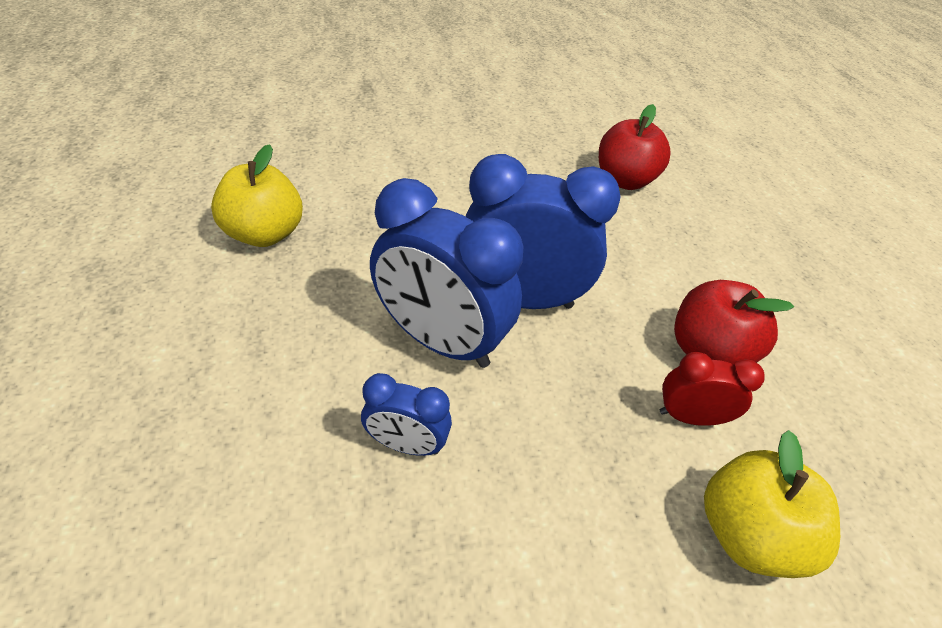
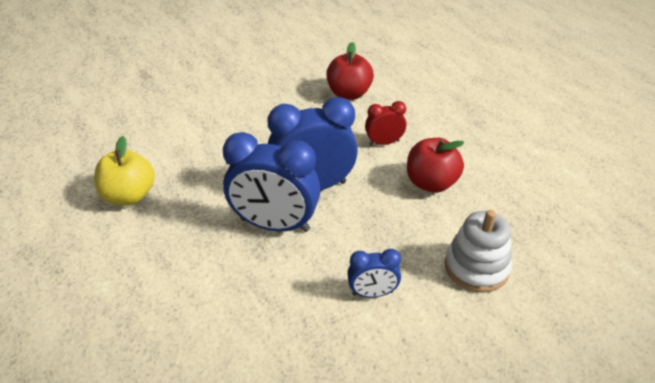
camera: 15 degrees left, 5 degrees down
(406, 444) = (280, 284): blue clock -> blue clock (372, 293)
(689, 417) = (431, 221): red clock -> red clock (384, 143)
(746, 532) = (476, 267): yellow apple -> white stacking toy

